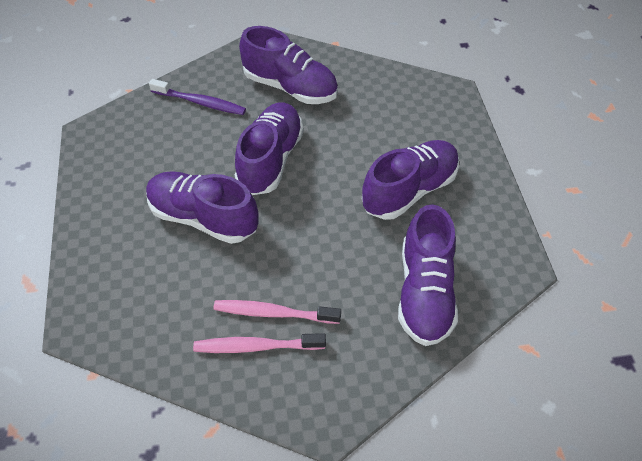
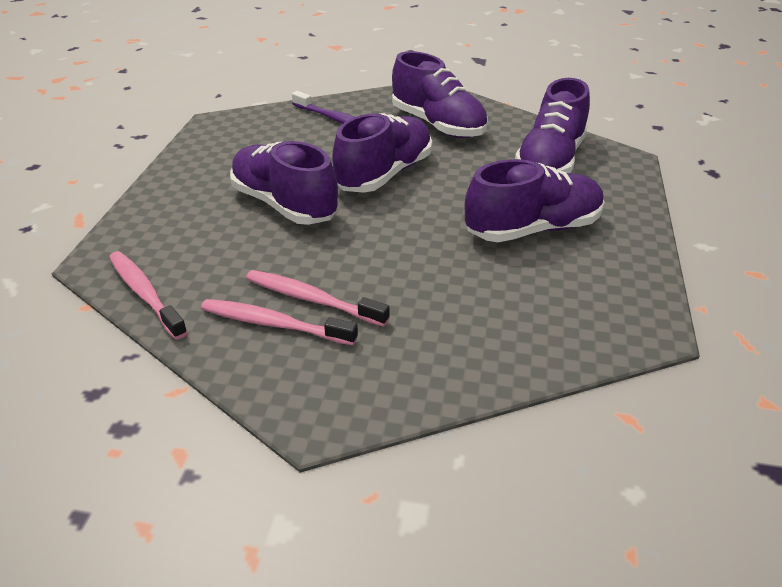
camera: 20 degrees right, 15 degrees down
(137, 349) = (145, 294): none -> pink toothbrush
(424, 292) = (507, 323): purple shoe -> purple shoe (550, 161)

